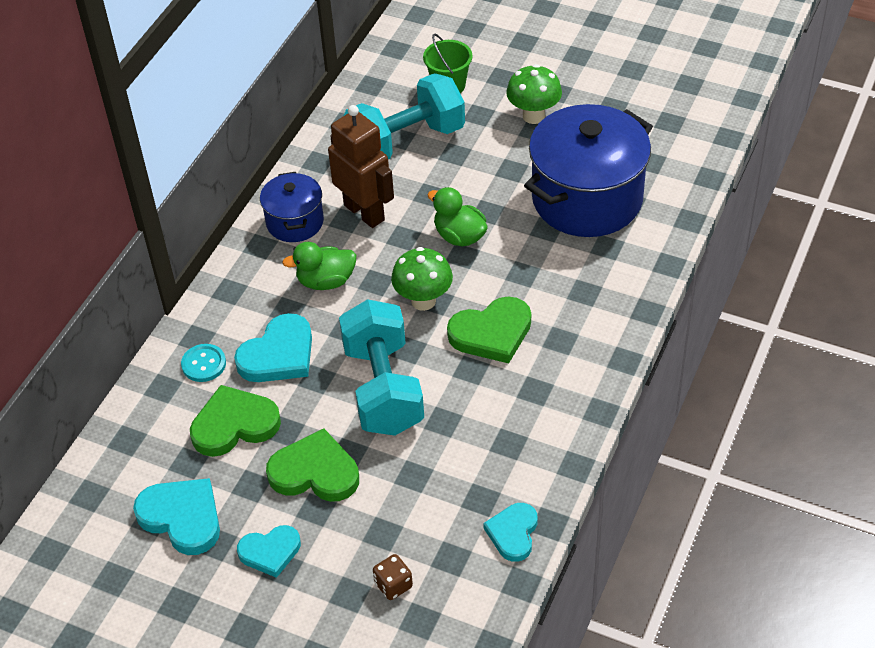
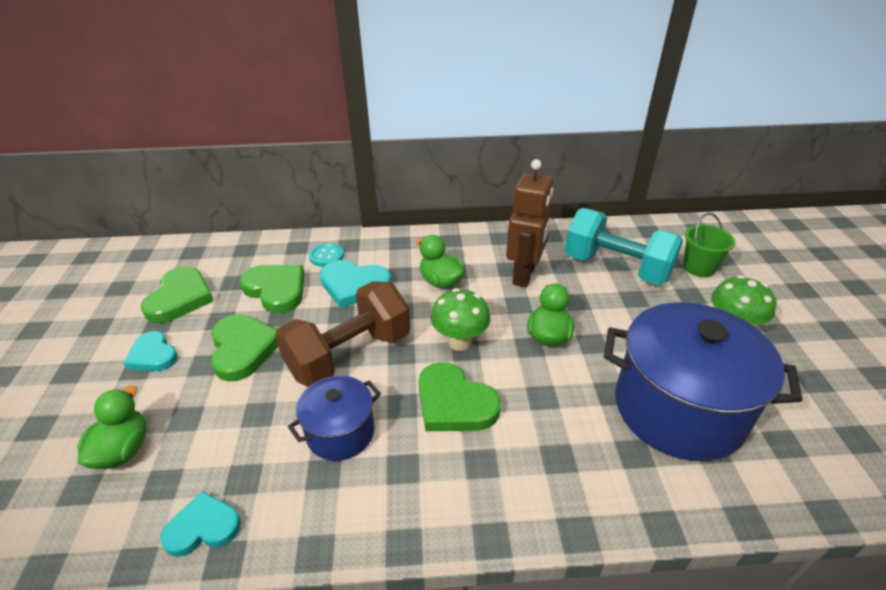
camera: 60 degrees right, 10 degrees down
(182, 517) = (180, 298): turquoise heart -> green heart
(295, 222) = (485, 246): blue pot -> blue pot (340, 432)
(383, 388) = (349, 355): turquoise dumbbell -> brown dumbbell
(393, 585) = (123, 450): brown dice -> green duck

